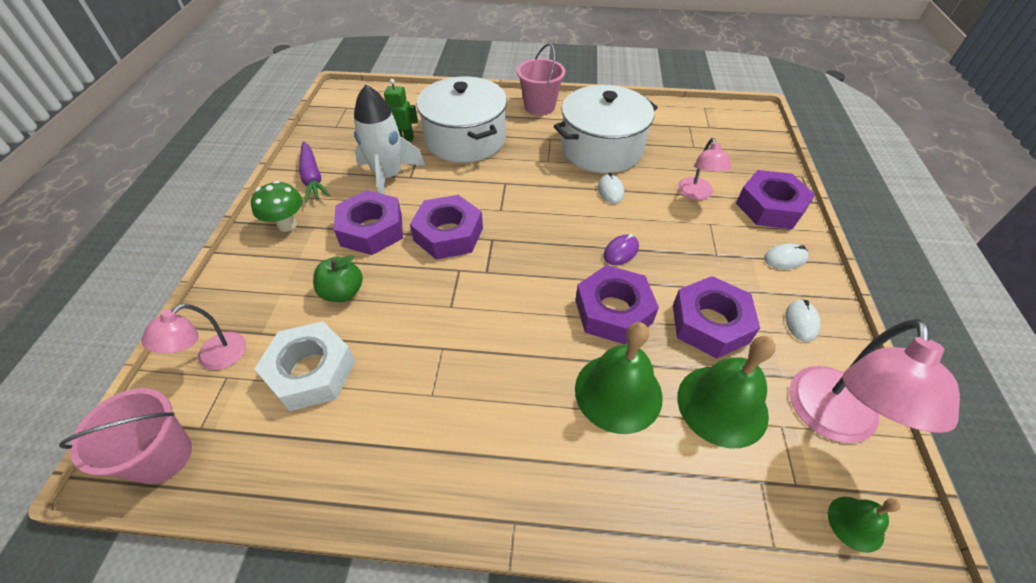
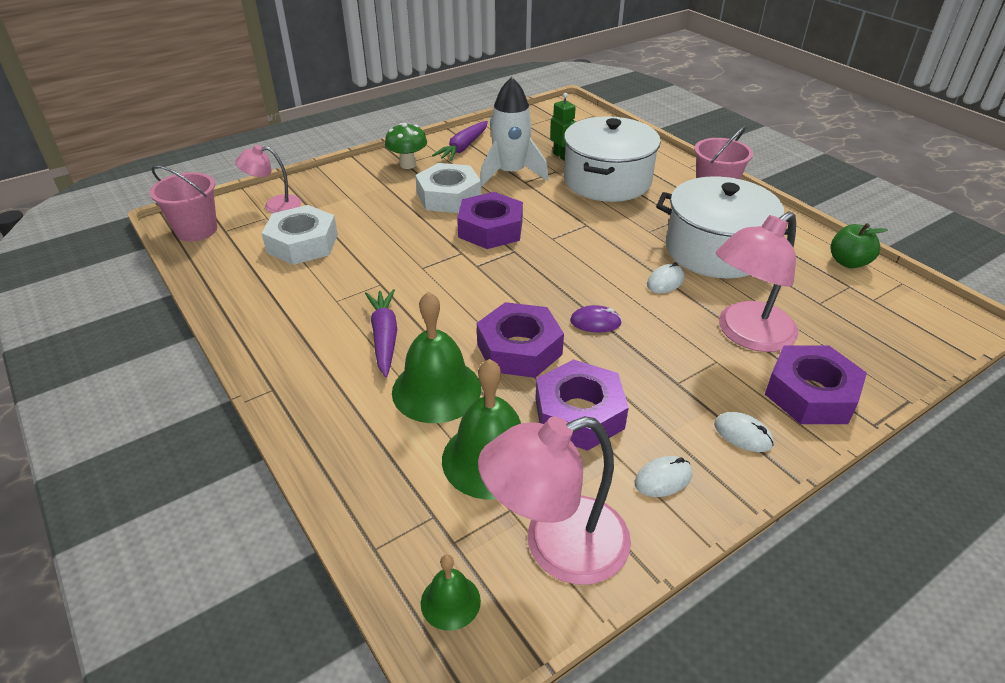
camera: 50 degrees right, 10 degrees down
(343, 292) = (378, 218): green apple -> green apple (848, 262)
(371, 230) = (448, 196): purple nut -> white nut
(520, 388) = (384, 337): none -> purple carrot
(696, 194) = (747, 335): pink lamp -> pink lamp, size x1.72

